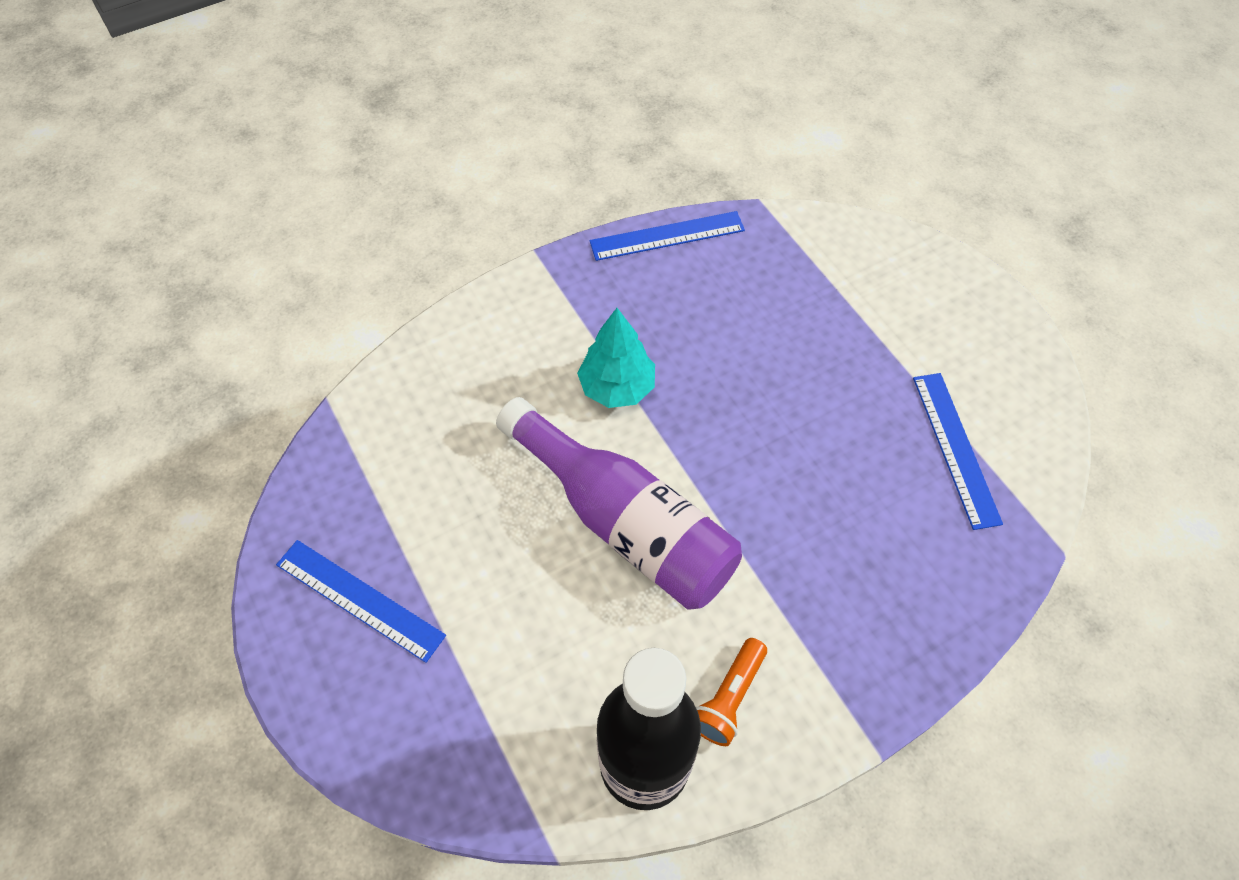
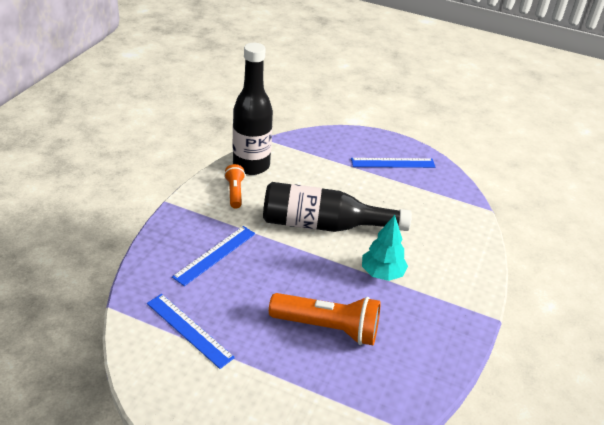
camera: 140 degrees right, 20 degrees down
(625, 522) = (324, 225): purple bottle -> black bottle
(667, 236) = (443, 370): blue ruler -> blue ruler (215, 255)
(762, 353) = (328, 327): none -> orange flashlight

